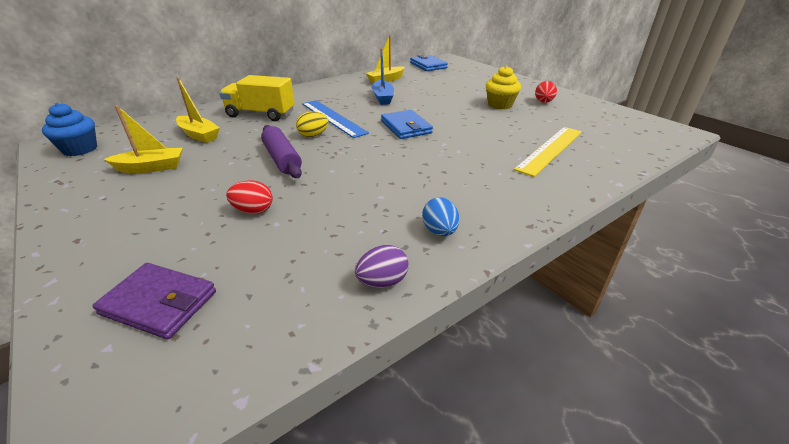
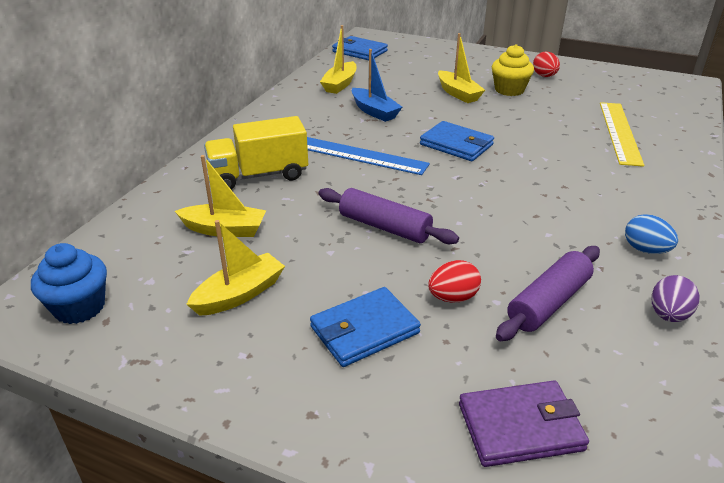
camera: 30 degrees left, 0 degrees up
(176, 208) = (364, 330): none -> blue wallet
(307, 237) = (548, 303): none -> purple rolling pin
(313, 135) = (371, 185): yellow egg -> none
(457, 99) = (458, 94): none -> yellow boat

